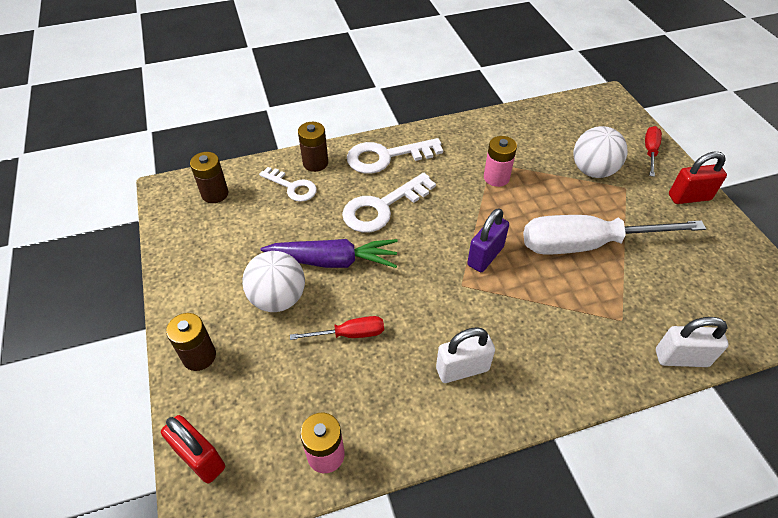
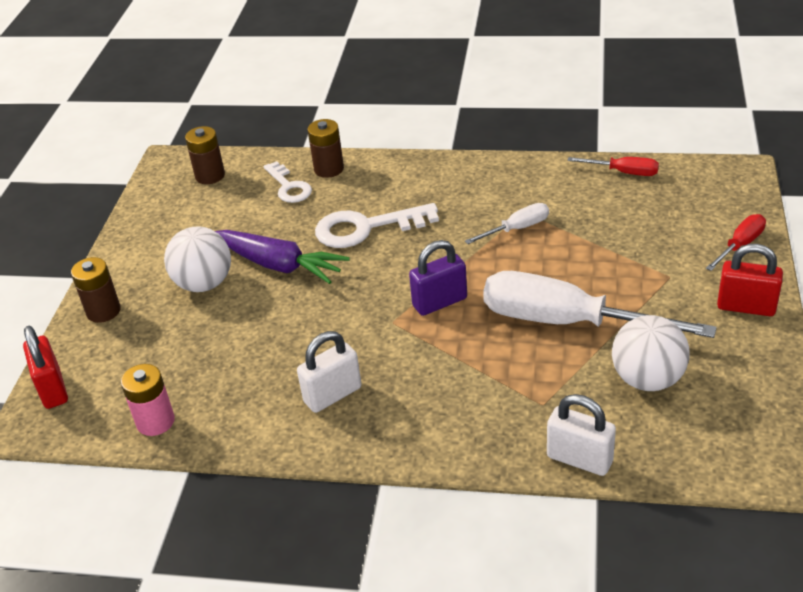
camera: 30 degrees right, 10 degrees down
(350, 334) = (247, 333): red screwdriver -> red screwdriver (624, 172)
(386, 157) = (408, 179): white key -> none
(462, 369) = (332, 395): white padlock -> white padlock turned 45 degrees counterclockwise
(496, 177) = (517, 228): pink battery -> white screwdriver
(593, 171) = (643, 249): white ball -> white ball (647, 379)

